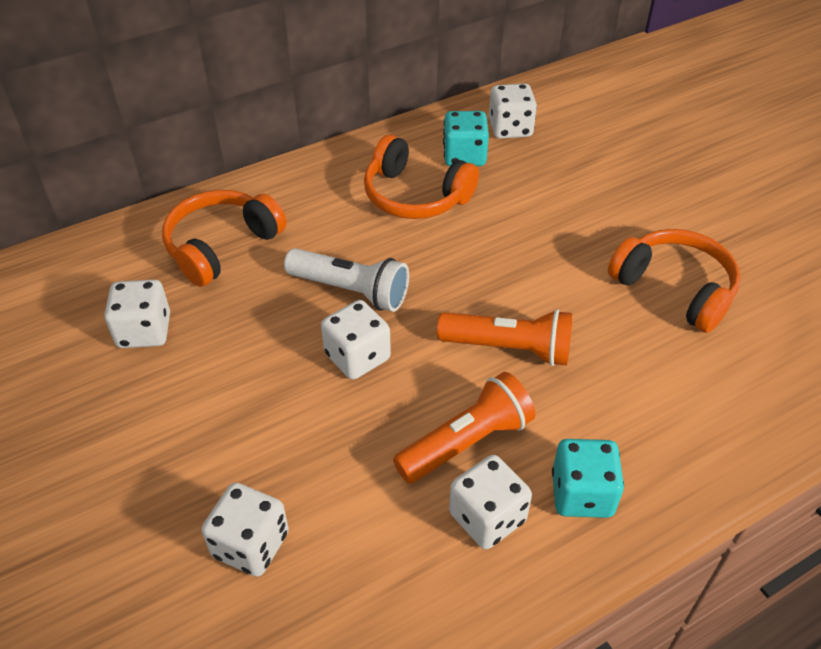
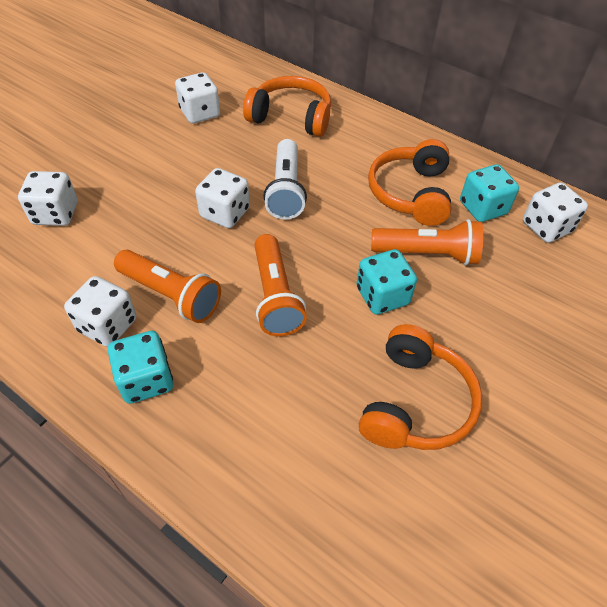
camera: 65 degrees right, 5 degrees up
(505, 216) = (427, 254): none -> orange flashlight
(544, 266) = (382, 296): none -> turquoise dice

